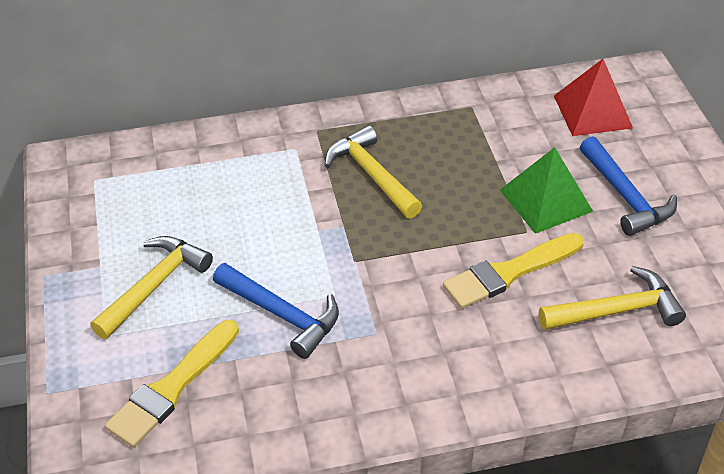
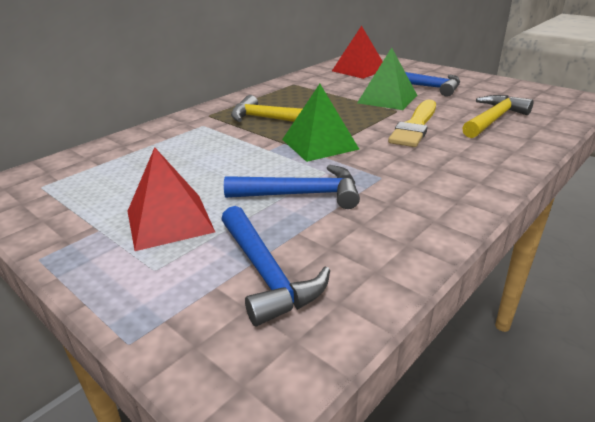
camera: 35 degrees left, 15 degrees down
(154, 286) = (169, 221): yellow hammer -> red pyramid
(172, 387) = (266, 273): yellow brush -> blue hammer
(374, 248) = (319, 144): none -> green pyramid

